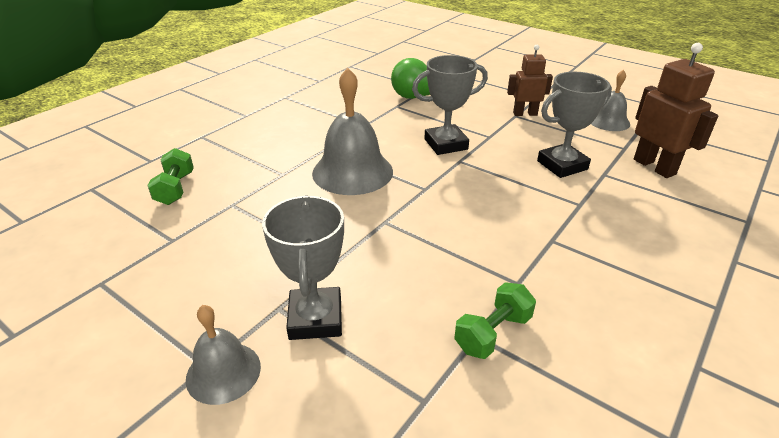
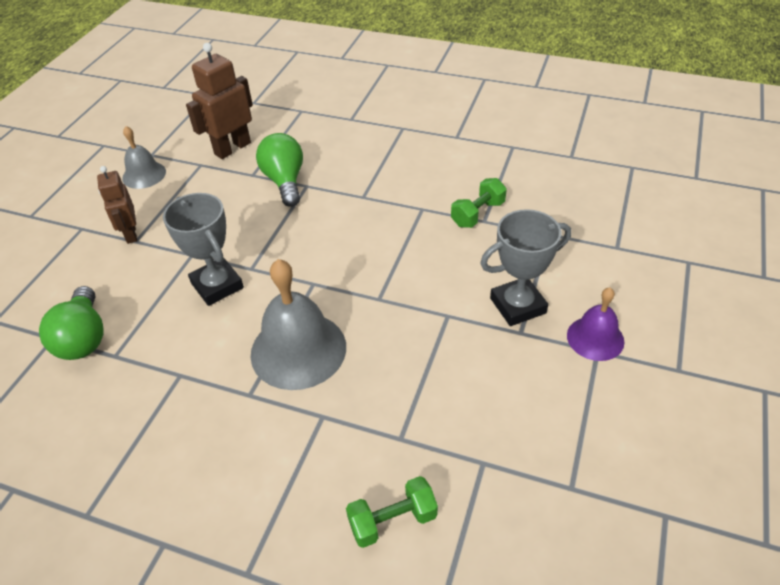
camera: 105 degrees left, 10 degrees up
(223, 372) = (595, 338): grey bell -> purple bell
(492, 333) = (478, 214): green dumbbell -> green dumbbell turned 75 degrees counterclockwise
(562, 165) = (243, 199): grey trophy -> none
(589, 191) = (285, 181): none -> green light bulb

